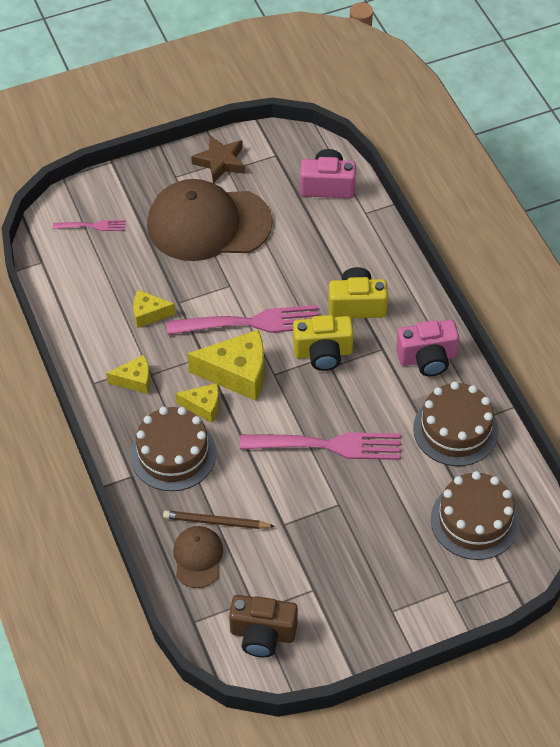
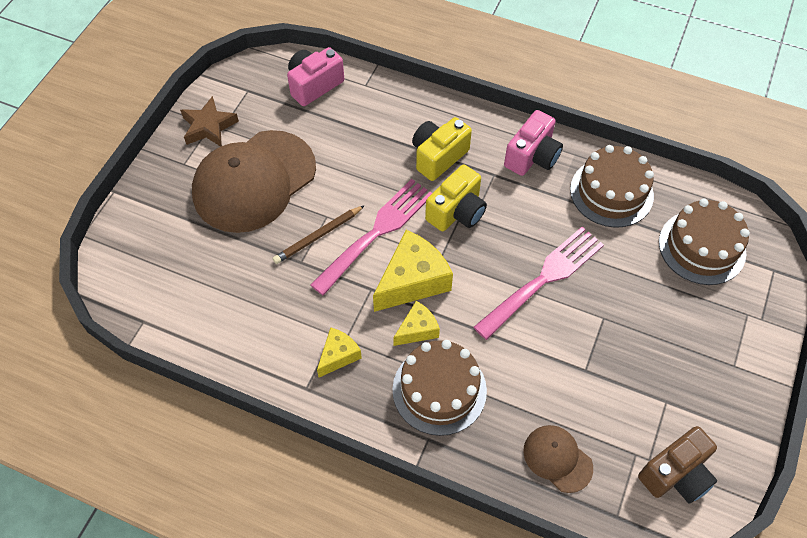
camera: 45 degrees left, 5 degrees up
(92, 226) = (155, 256): pink fork -> none
(149, 314) = (287, 291): yellow cheese -> none
(216, 522) = (536, 415): brown pencil -> brown pencil (318, 236)

